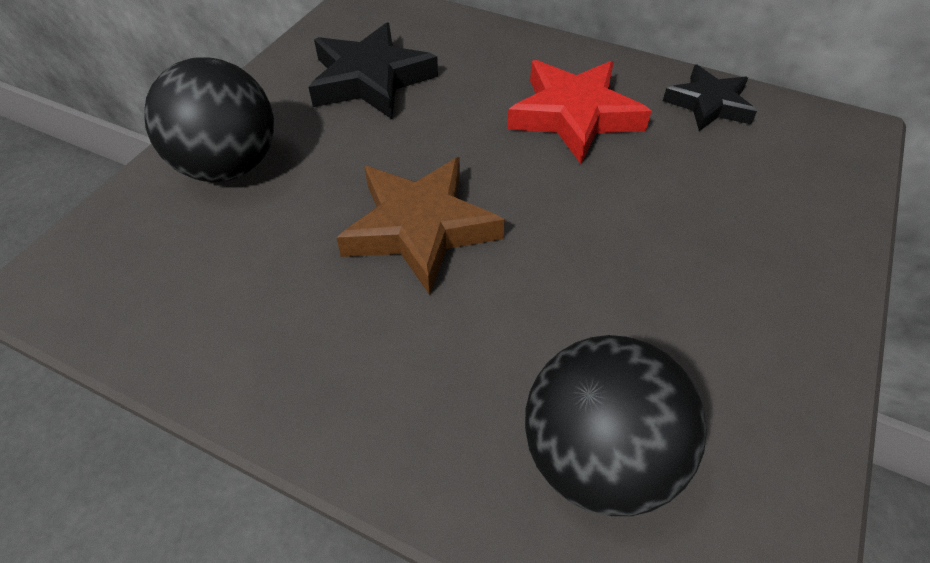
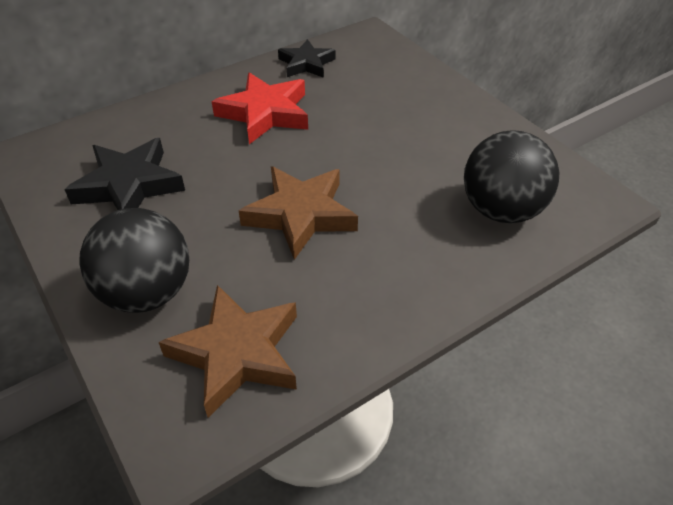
camera: 60 degrees left, 5 degrees down
(175, 274) = (237, 353): none -> brown star

